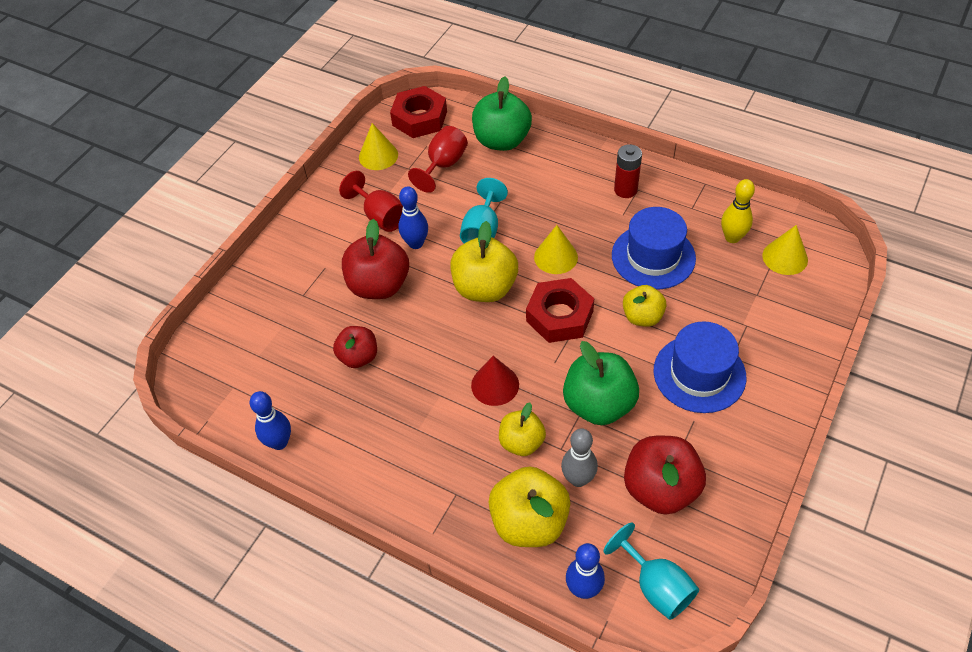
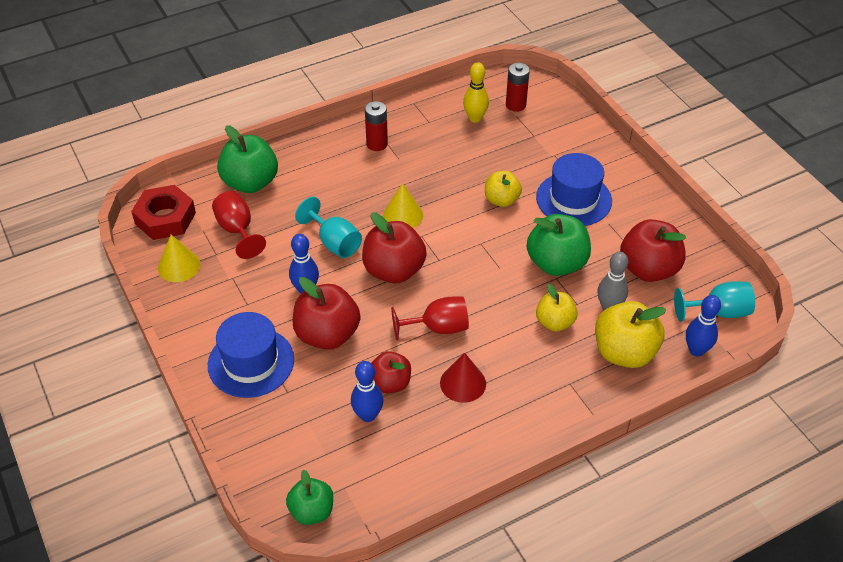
camera: 60 degrees left, 5 degrees down
(198, 379) = (312, 511): none -> green apple
(279, 442) = (432, 477): blue bowling pin -> blue bowling pin (368, 415)
(380, 216) = (251, 298): red goblet -> red goblet (438, 328)
(485, 288) = (394, 270): yellow apple -> red apple
(495, 385) = (491, 311): red cone -> red cone (463, 383)
(559, 316) = (460, 242): red nut -> none
(653, 257) = (453, 165): blue hat -> blue hat (251, 362)
(785, 257) = (515, 105): yellow cone -> red battery

